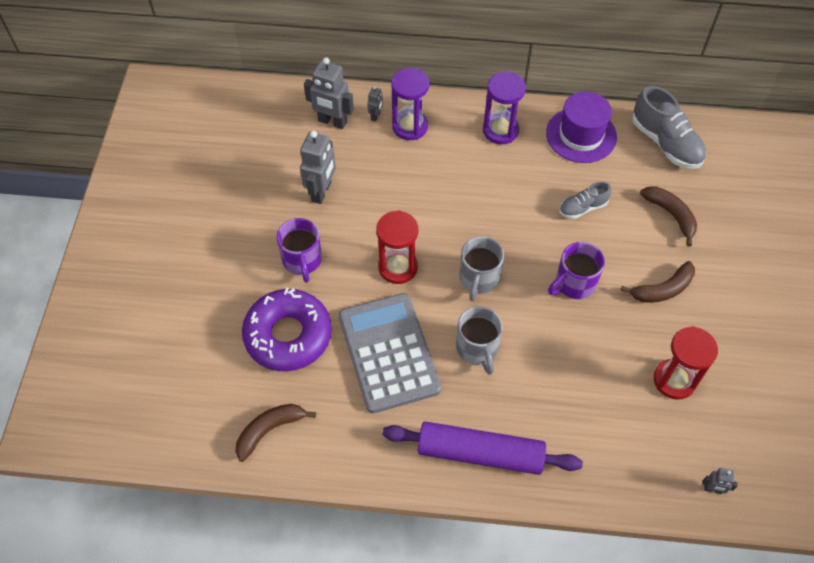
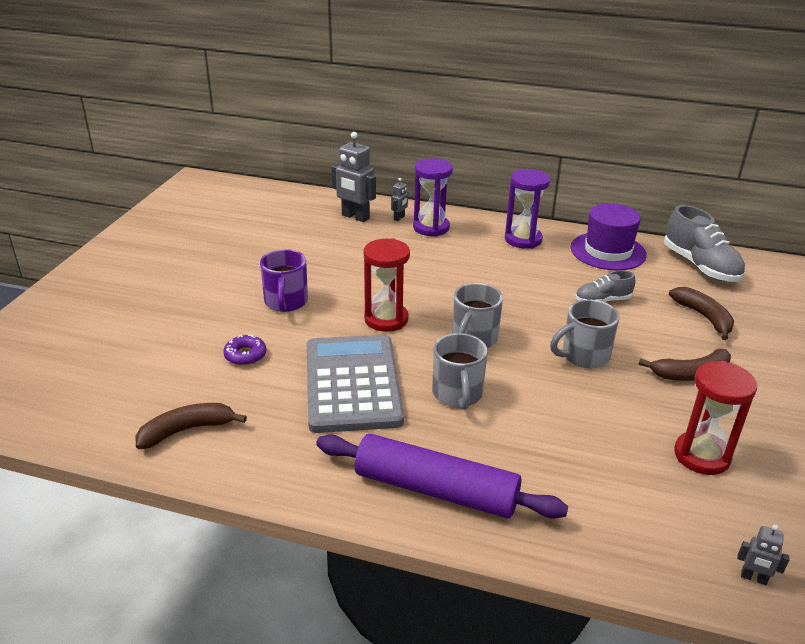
camera: 10 degrees right, 25 degrees down
(288, 335) = (245, 355): purple donut -> purple donut, size x0.42
(322, 192) = (326, 259): grey robot -> none
(574, 284) = (583, 356): purple mug -> grey mug

